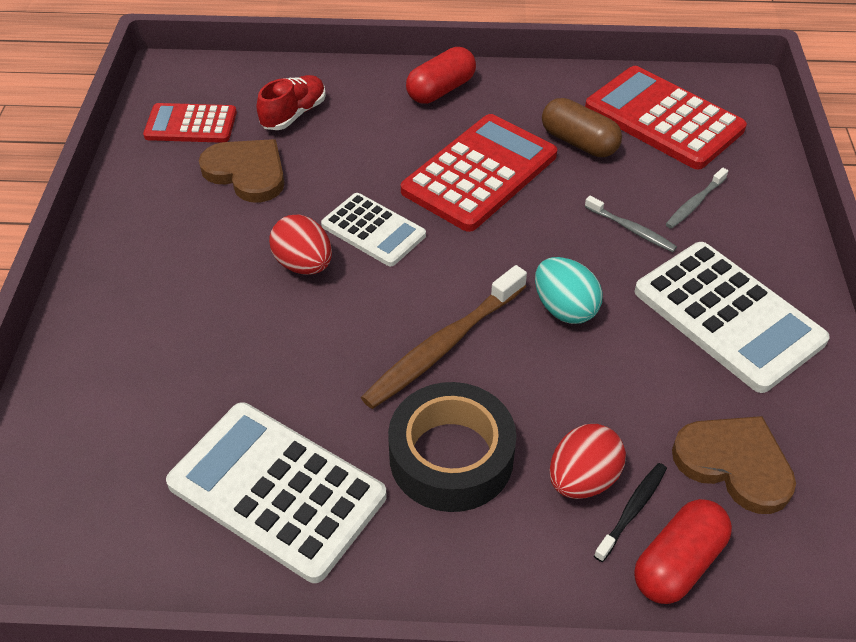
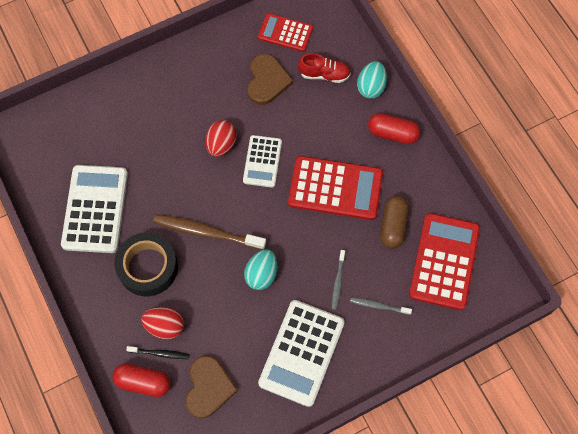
camera: 60 degrees right, 20 degrees up
(191, 124) = (285, 33): red calculator -> red calculator turned 45 degrees counterclockwise
(355, 81) = (371, 87): none -> turquoise egg

